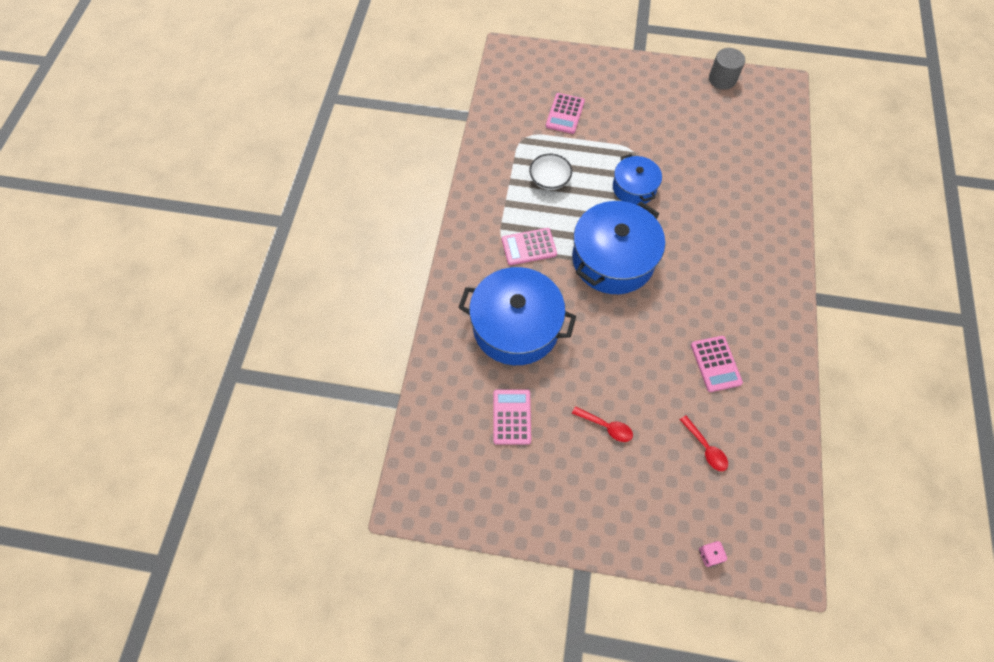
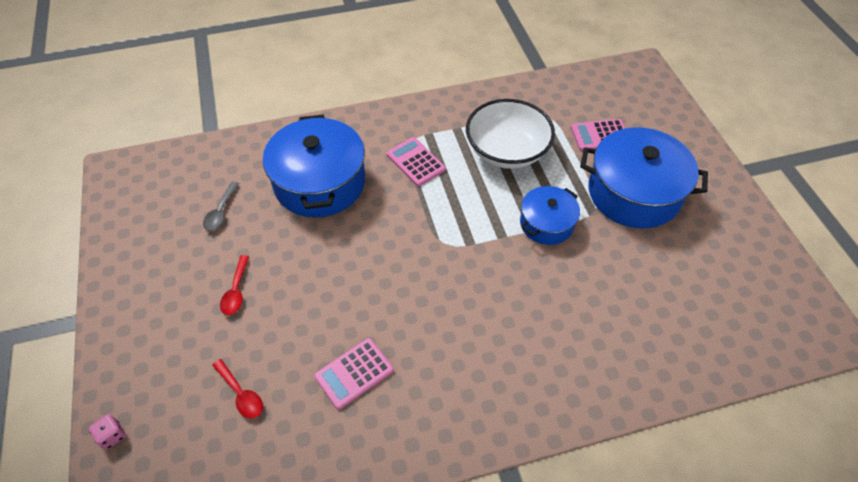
camera: 65 degrees right, 10 degrees down
(512, 417) = (221, 212): pink calculator -> grey spoon
(549, 180) = (507, 151): white bowl -> white bowl, size x1.80
(613, 259) = (440, 234): blue pot -> blue pot (634, 193)
(706, 448) = (241, 394): red spoon -> red spoon turned 75 degrees counterclockwise
(722, 79) = (776, 261): grey cylinder -> none

